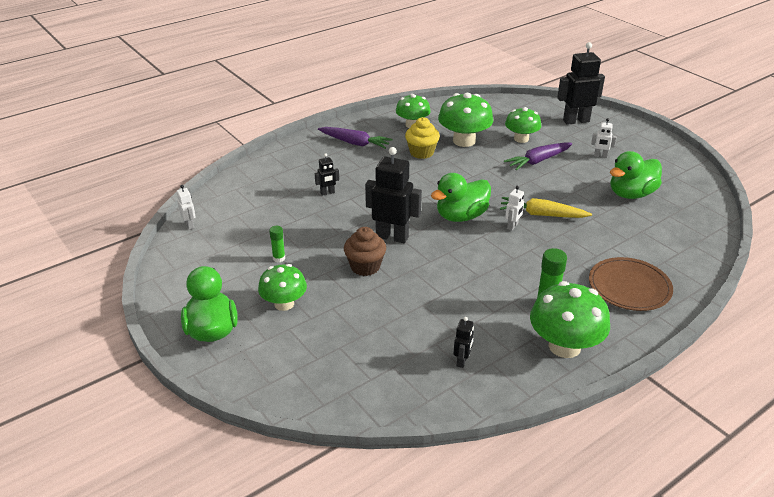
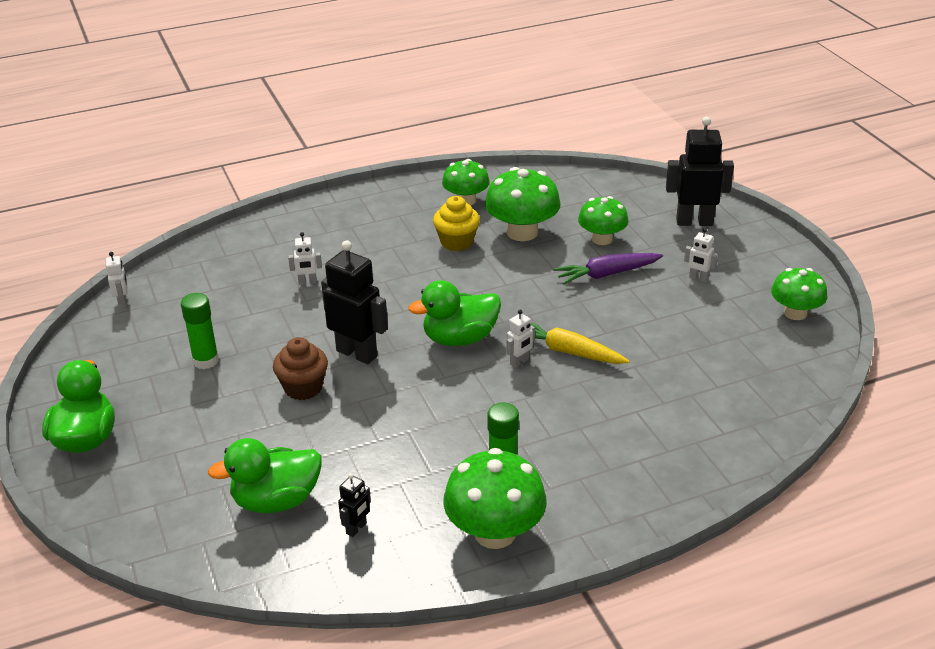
camera: 15 degrees right, 0 degrees up
(279, 258) = (206, 361): green glue stick -> green glue stick, size x1.63
(284, 304) = (183, 420): green mushroom -> green mushroom (795, 313)
(327, 193) = (307, 282): black robot -> white robot
(355, 143) = (377, 217): purple carrot -> none
(629, 287) = (627, 469): brown plate -> none
(631, 194) = (708, 340): green duck -> green duck (276, 501)

